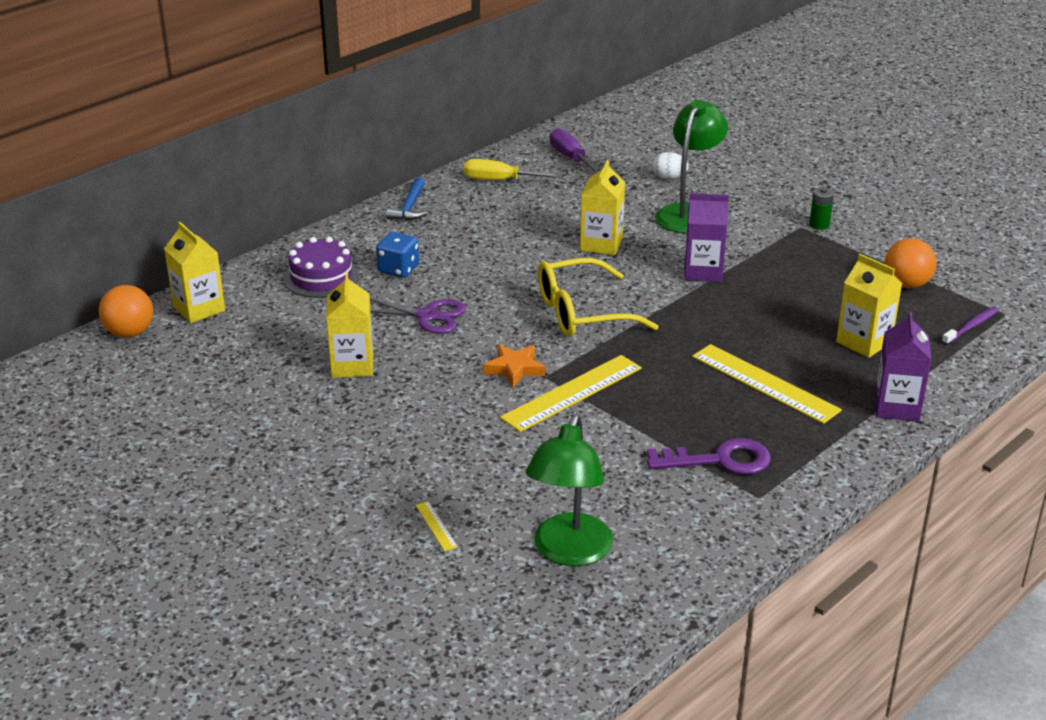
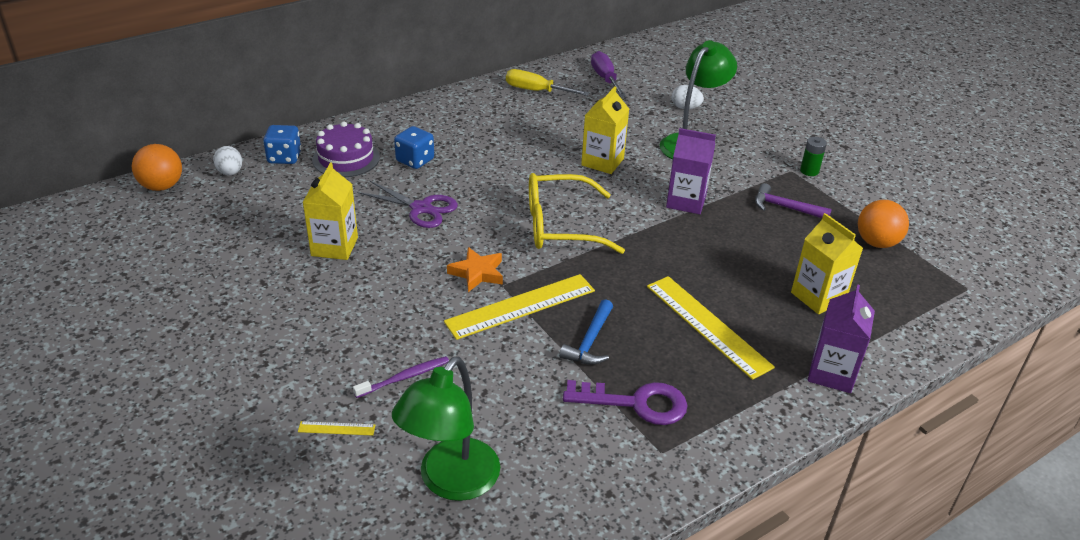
camera: 10 degrees right, 5 degrees up
(199, 309) = (230, 172): yellow carton -> white egg
(252, 285) = (284, 157): none -> blue dice
(410, 207) = (449, 105): blue hammer -> blue hammer (590, 341)
(436, 526) = (336, 428): yellow ruler -> yellow ruler turned 75 degrees counterclockwise
(805, 264) = (785, 207): none -> purple hammer
(972, 326) = (930, 296): purple toothbrush -> purple toothbrush (405, 377)

